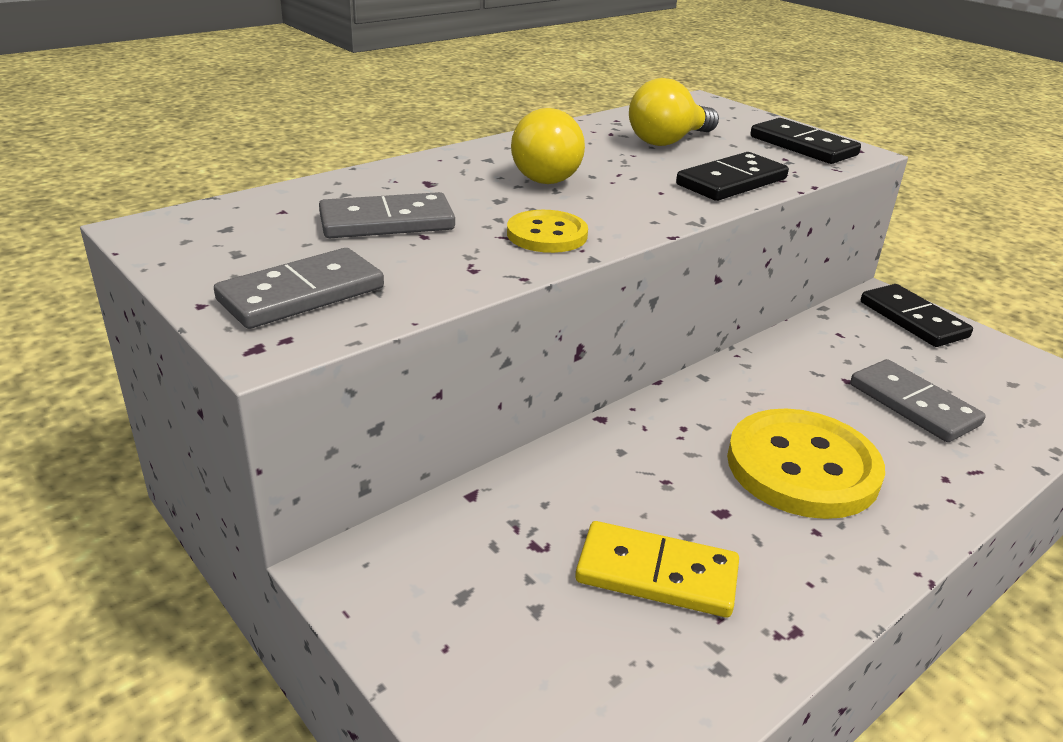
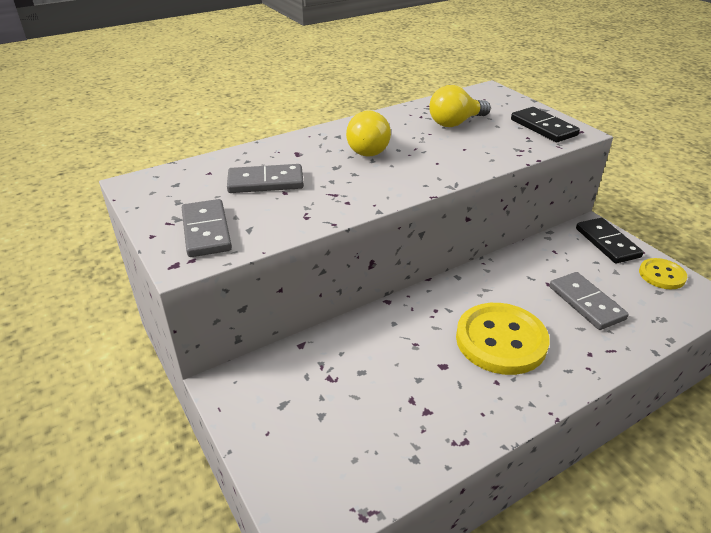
camera: 10 degrees right, 5 degrees up
(302, 294) = (206, 231): grey domino -> grey domino turned 75 degrees counterclockwise
(547, 235) = (356, 193): yellow button -> yellow button (662, 275)
(656, 574) = (394, 400): yellow domino -> none
(731, 182) = (485, 156): black domino -> none

